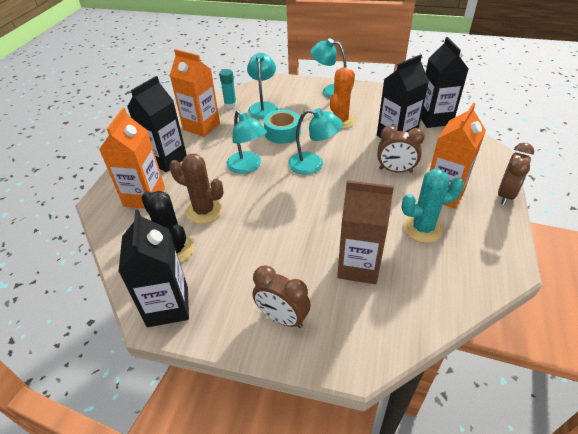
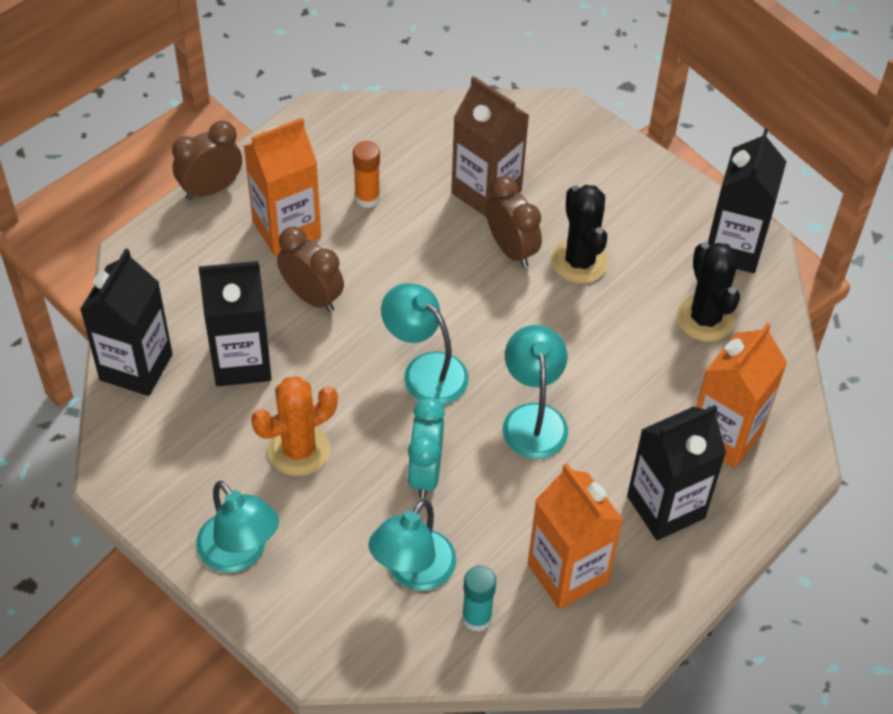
camera: 155 degrees left, 10 degrees up
(204, 211) = (641, 362): brown cactus -> none
(269, 249) = (579, 261): none -> black cactus
(282, 132) = (425, 473): turquoise tape -> turquoise clock
(282, 318) = (610, 179): brown clock -> brown clock (511, 249)
(422, 228) = (367, 198): turquoise cactus -> orange glue stick

